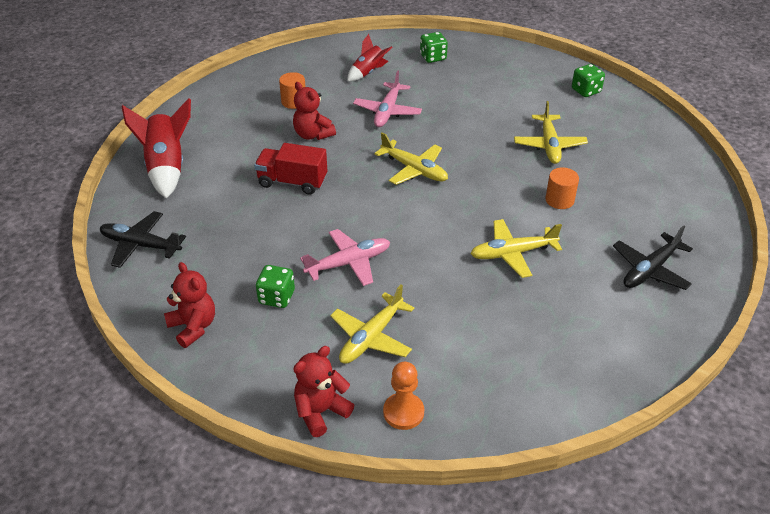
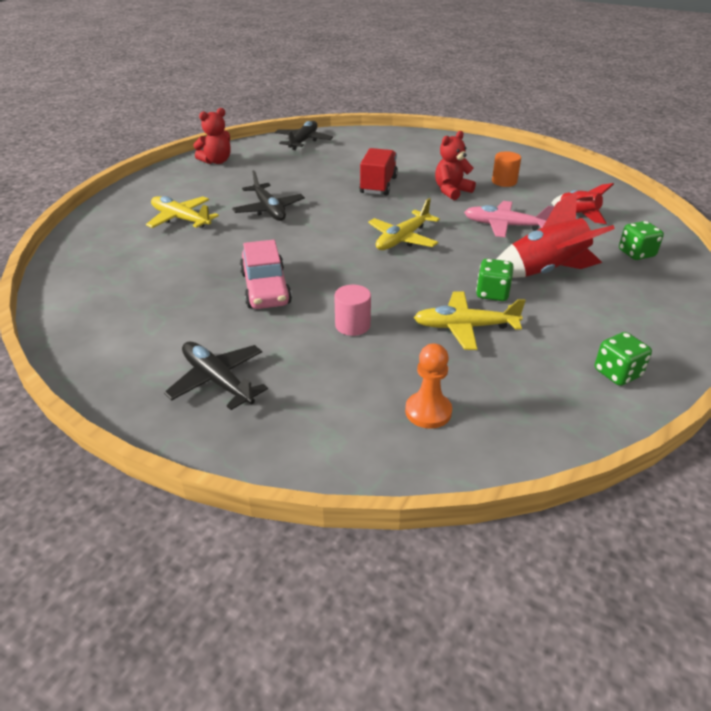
camera: 90 degrees right, 5 degrees down
(166, 168) = (393, 142): red rocket -> red rocket (545, 271)
(276, 297) = (237, 185): green dice -> green dice (492, 293)
(321, 412) = (118, 203): red teddy bear -> none
(348, 263) = (269, 209): pink plane -> black plane
(403, 412) = (99, 231): orange pawn -> orange pawn (428, 411)
(513, 253) = (265, 288): yellow plane -> pink car
(559, 200) = (352, 325): orange cylinder -> pink cylinder

